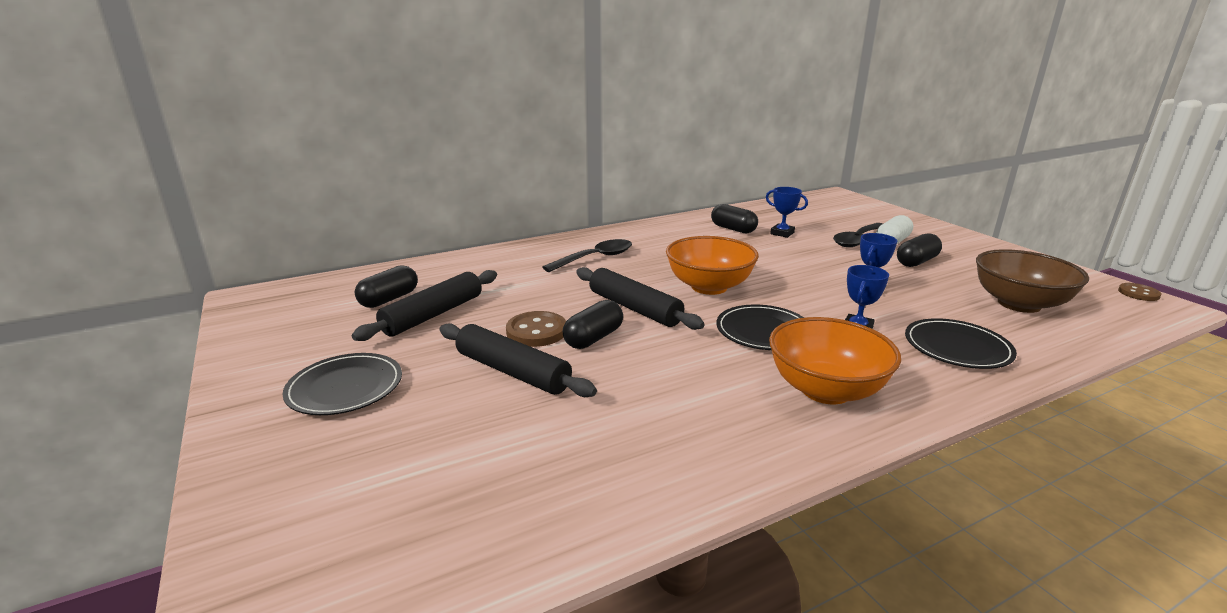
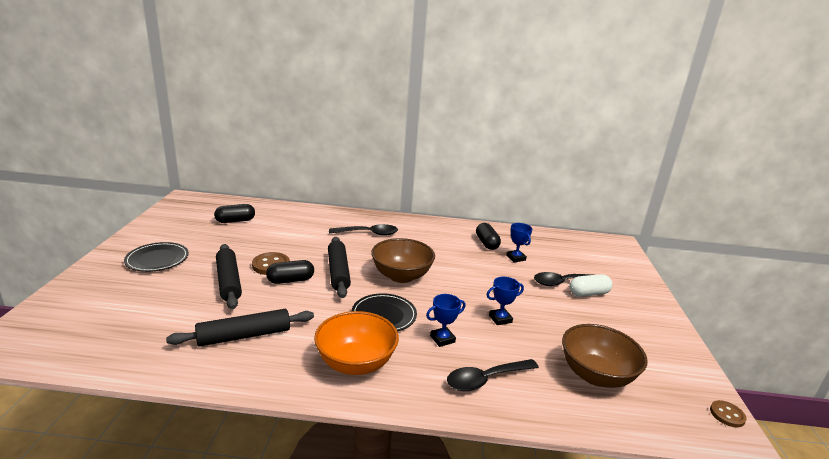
camera: 30 degrees right, 0 degrees up
(433, 314) = (241, 237): black rolling pin -> black rolling pin (244, 335)
(709, 287) = (401, 276): orange bowl -> brown bowl
(916, 262) = (577, 314): black capsule -> none
(957, 347) = (485, 379): black plate -> black spoon

